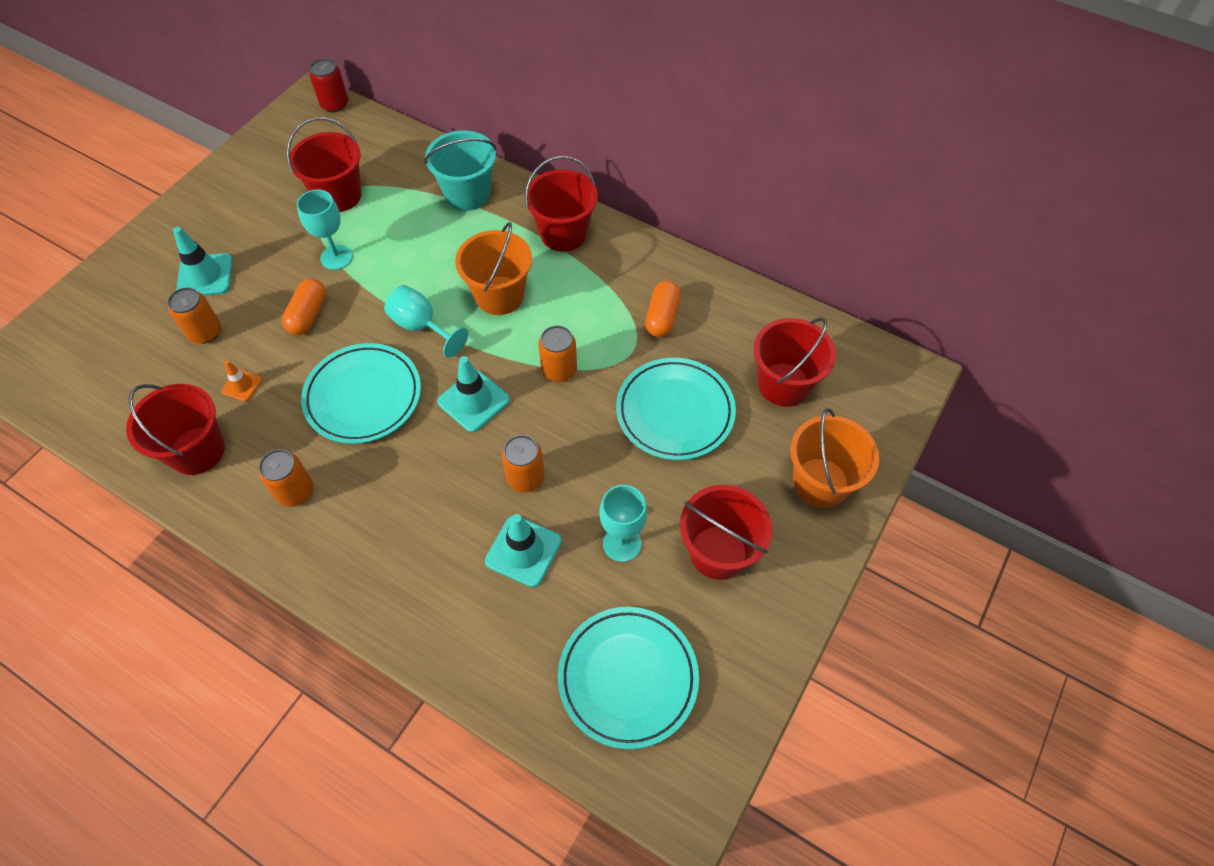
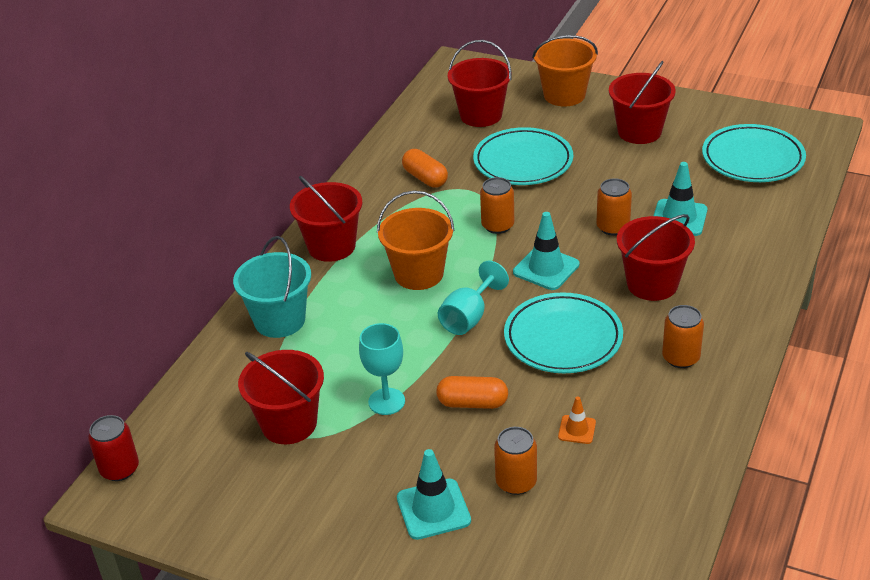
camera: 95 degrees left, 20 degrees down
(197, 451) = (665, 440): red bucket -> red bucket (652, 284)
(622, 543) = (651, 173): turquoise goblet -> none
(662, 317) = (425, 178): orange capsule -> orange capsule turned 45 degrees clockwise

